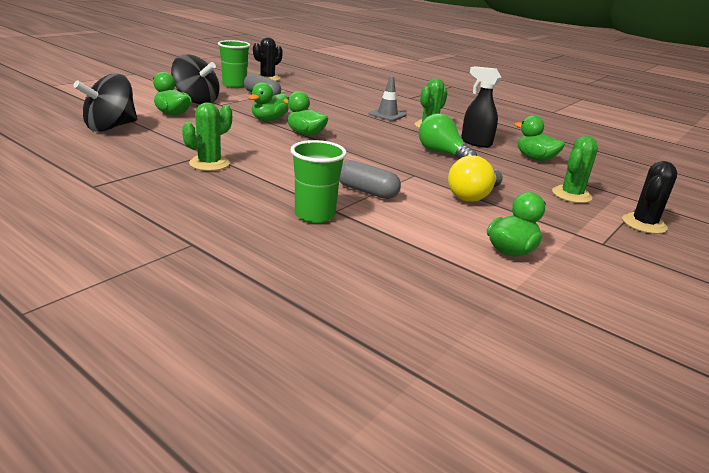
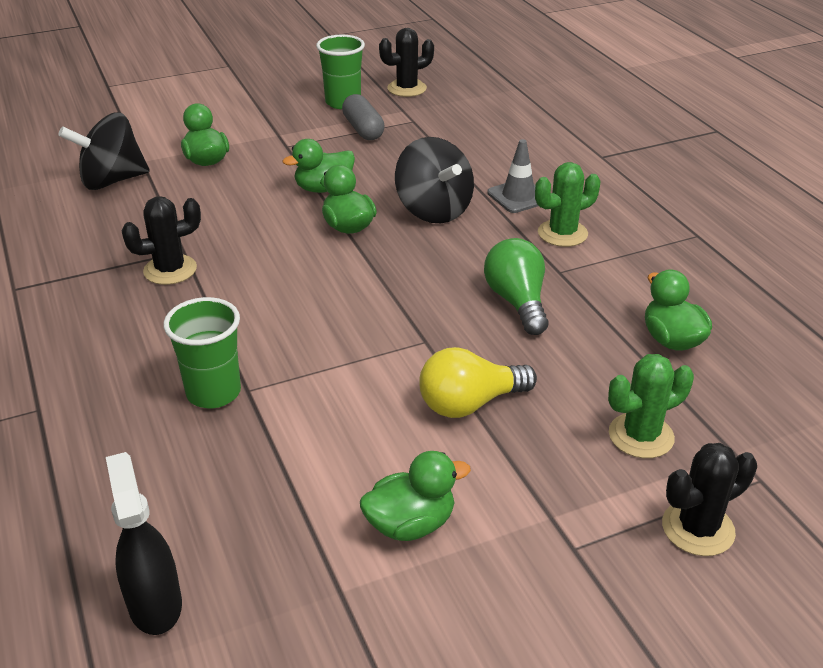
camera: 30 degrees right, 10 degrees up
(196, 101) = (259, 135): black spinning top -> black spinning top (433, 210)
(209, 163) = (170, 270): green cactus -> black cactus
(367, 191) = (322, 362): grey capsule -> none
(475, 142) = (604, 284): black spray bottle -> black spray bottle (155, 603)

